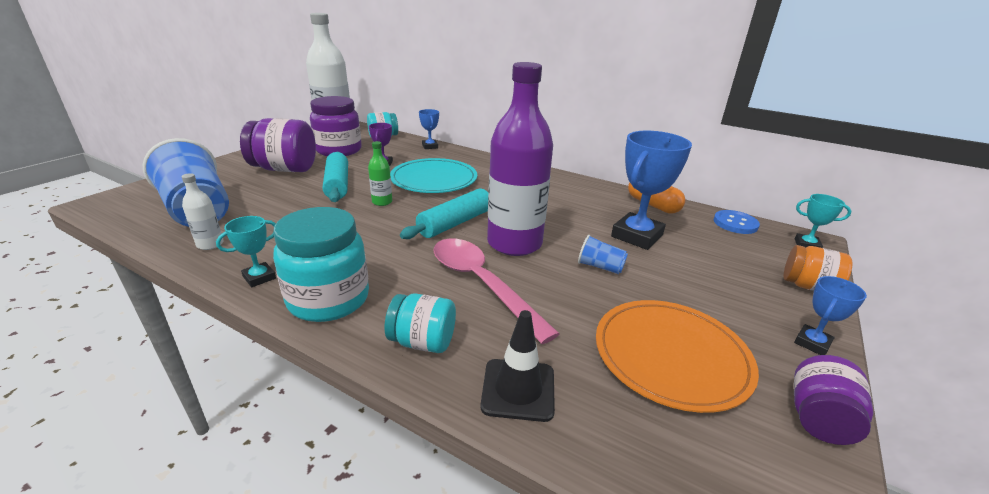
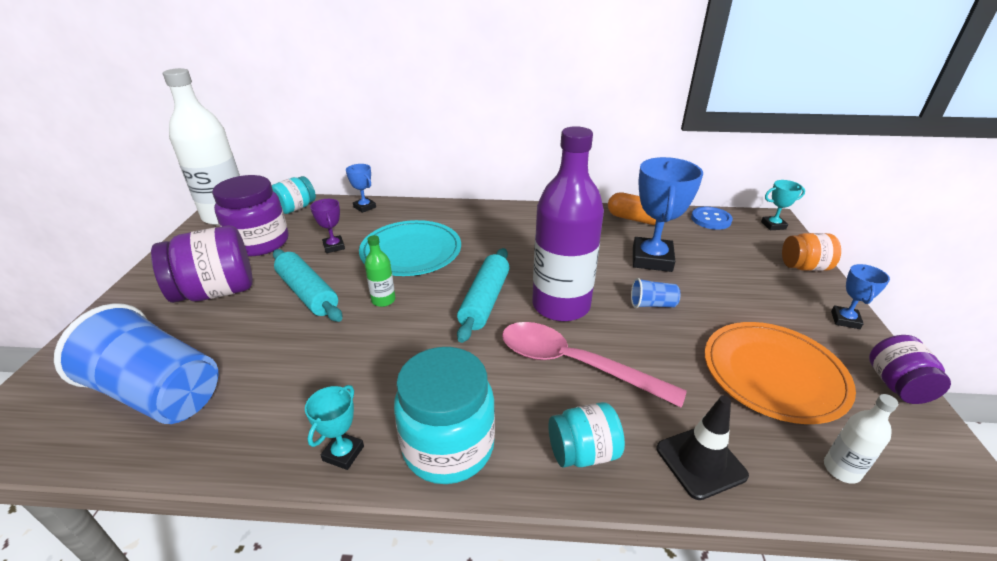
camera: 25 degrees left, 5 degrees up
(210, 244) = (232, 435): white bottle -> white bottle (841, 469)

